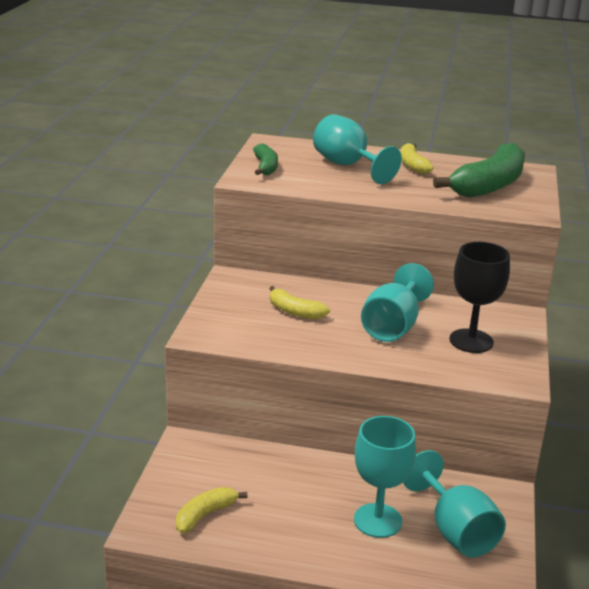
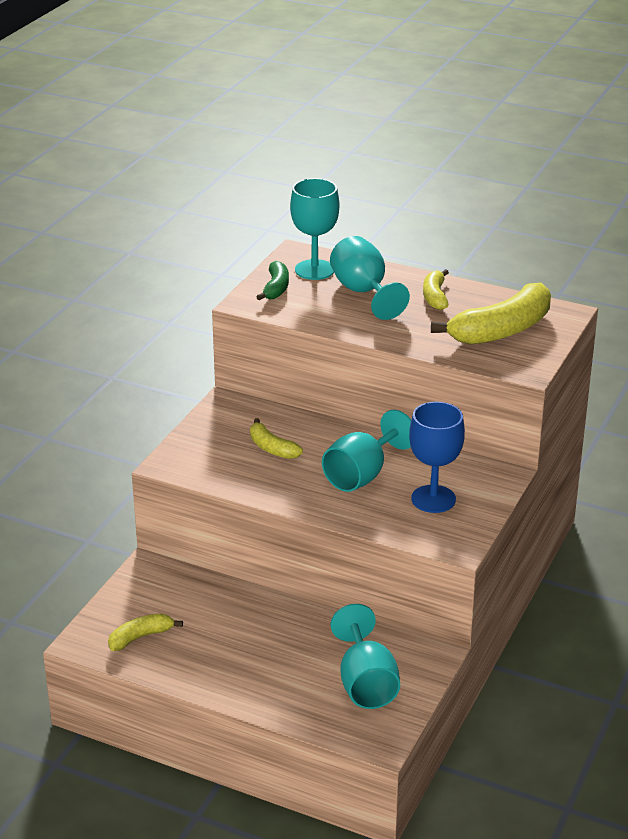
camera: 15 degrees right, 5 degrees up
(377, 520) = (297, 664): turquoise goblet -> turquoise goblet (314, 270)
(471, 341) = (433, 499): black goblet -> blue goblet
(489, 185) = (501, 330): green banana -> yellow banana

